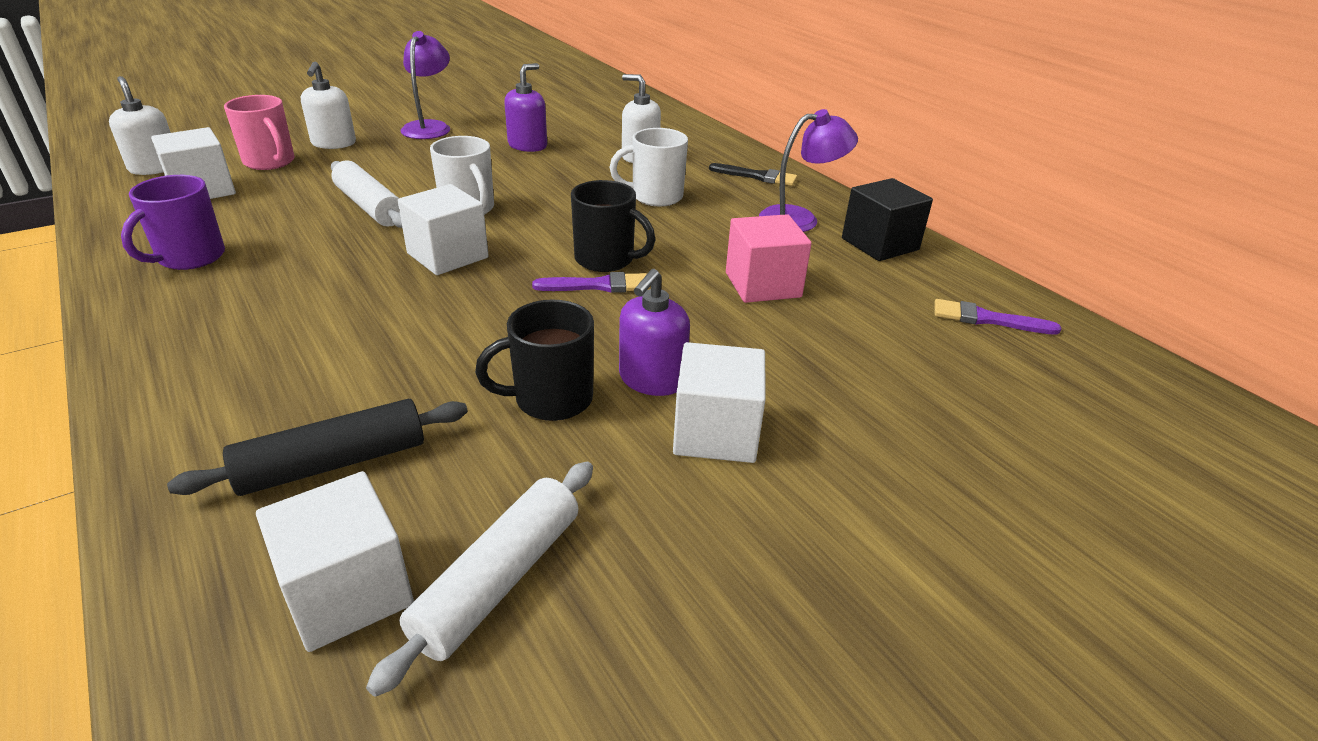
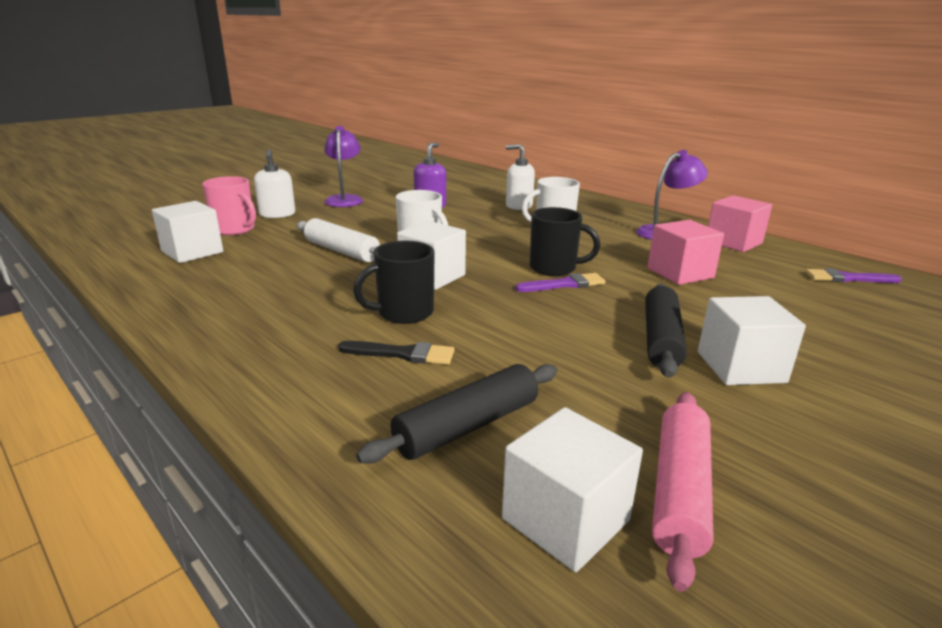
camera: 10 degrees left, 10 degrees down
(155, 168) = (138, 240): white soap dispenser -> none
(190, 258) = (219, 297): purple mug -> none
(498, 580) = (679, 491): white rolling pin -> pink rolling pin
(551, 399) = (599, 360): black mug -> black mug (403, 313)
(652, 380) = (661, 339): purple soap dispenser -> black rolling pin
(757, 176) = (612, 211): black brush -> black brush (402, 354)
(880, 244) = (733, 242): black cube -> pink cube

